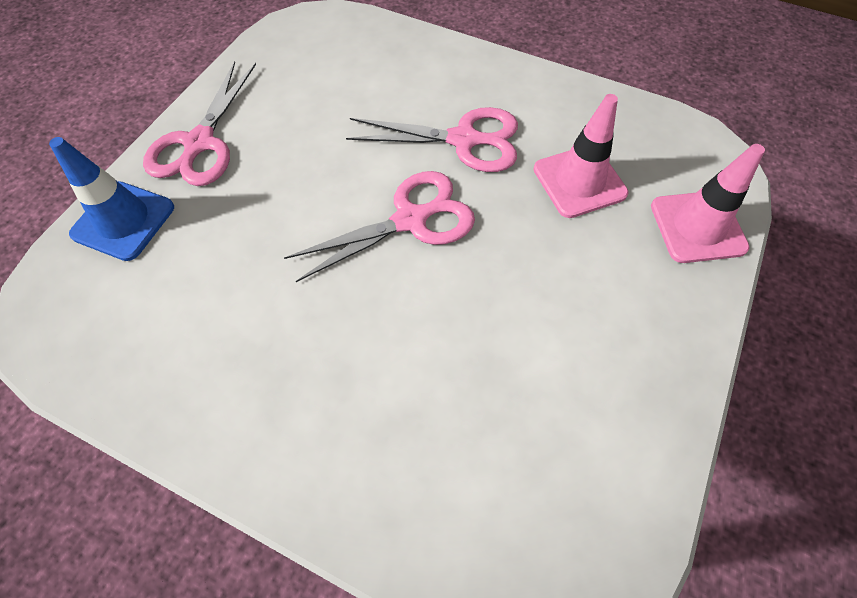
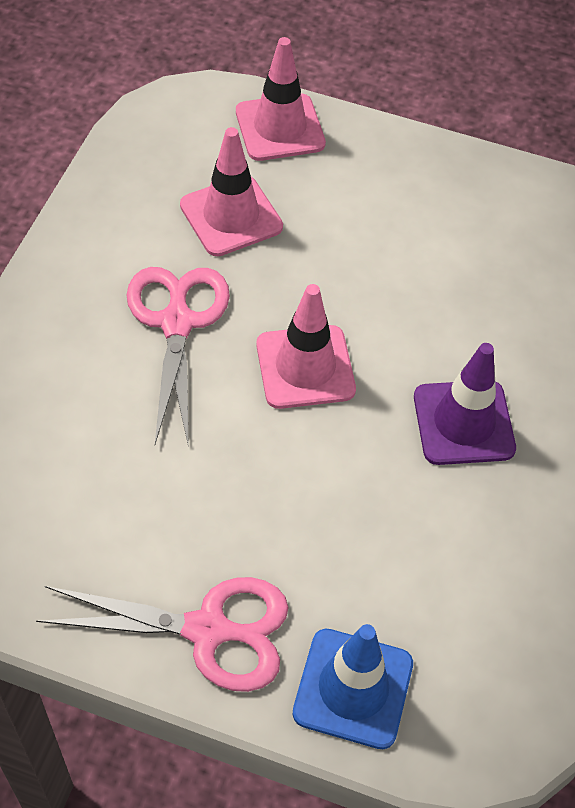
camera: 100 degrees left, 5 degrees down
(333, 335) = (463, 423): none -> purple traffic cone
(411, 219) = (305, 367): pink scissors -> pink traffic cone

